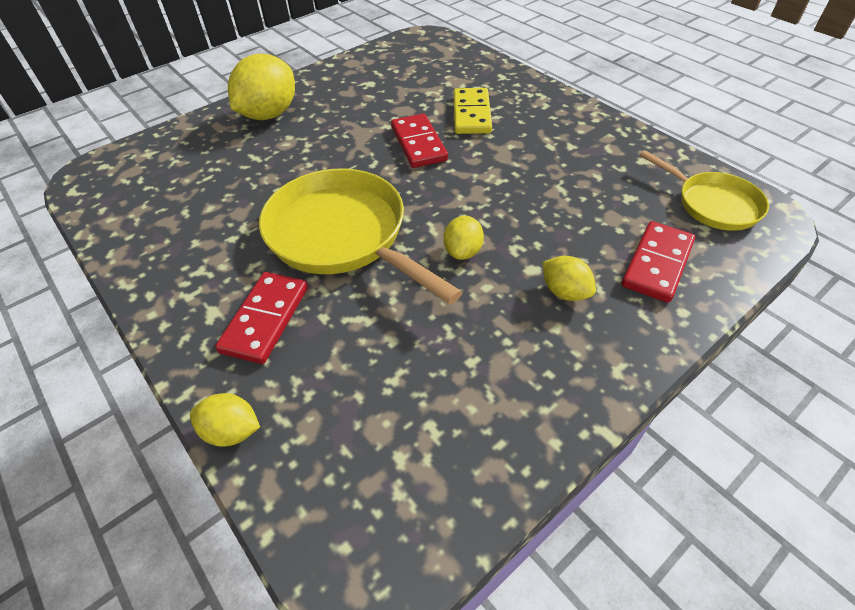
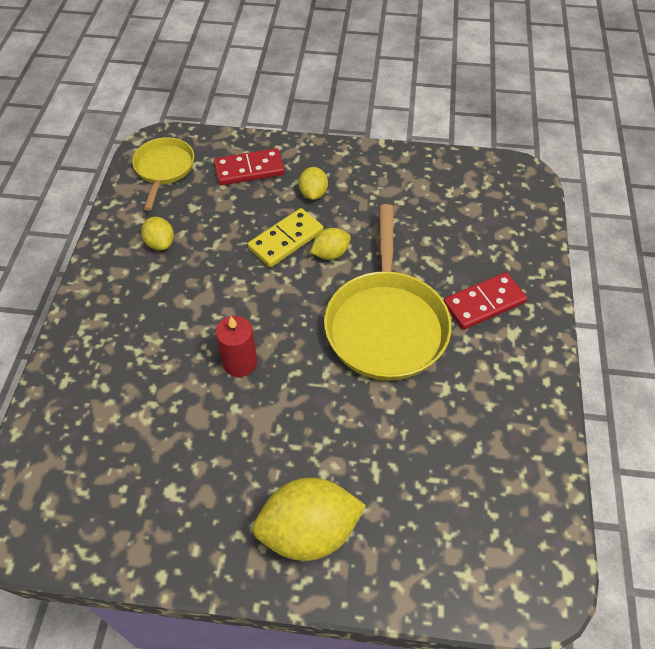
camera: 135 degrees left, 5 degrees up
(232, 431) = (543, 257): yellow lemon -> yellow lemon (160, 243)
(418, 144) = (240, 362): red domino -> red candle
(472, 114) = (159, 357): yellow domino -> yellow domino (286, 240)

